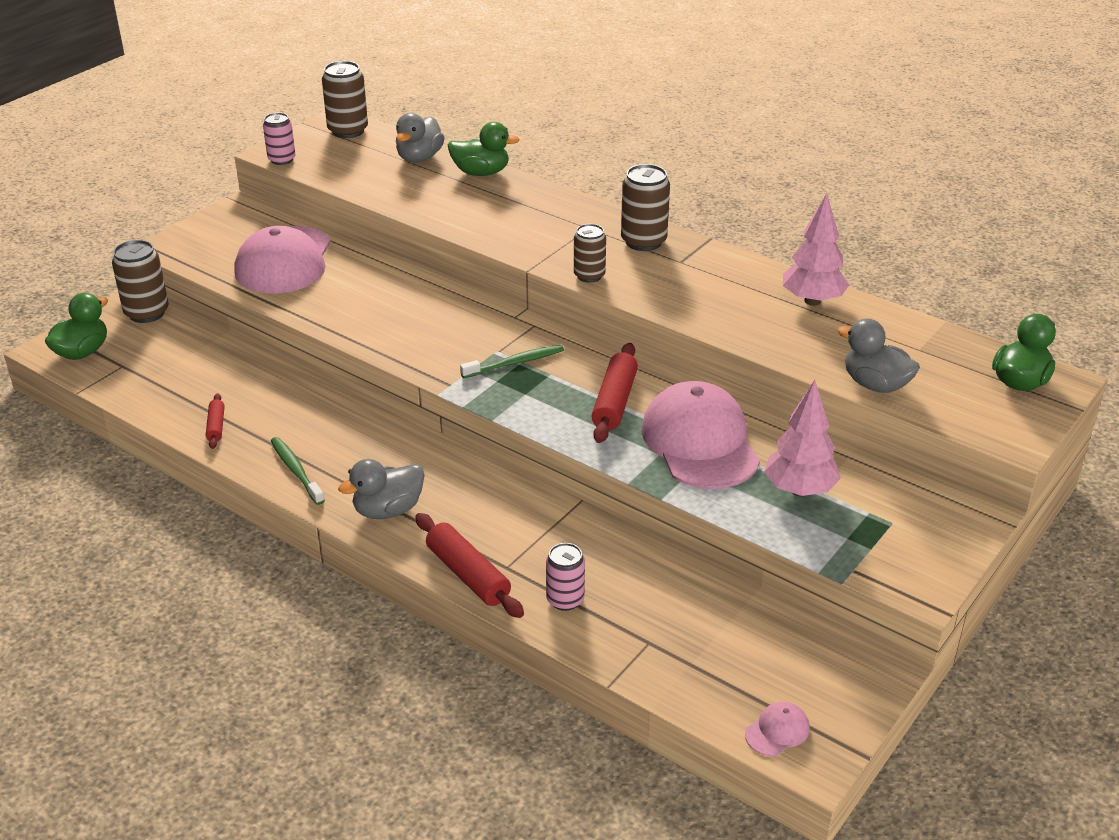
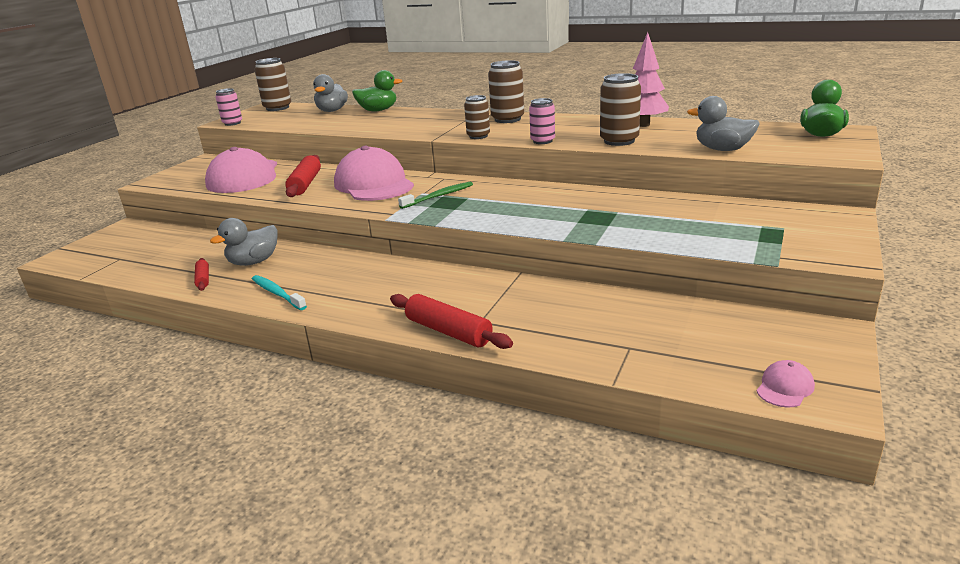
camera: 10 degrees left, 10 degrees down
(82, 352) = (85, 256): green duck -> none
(147, 313) = (139, 229): brown can -> brown can (619, 141)
(296, 470) = (277, 293): green toothbrush -> turquoise toothbrush
(388, 510) = (363, 303): grey duck -> grey duck (254, 262)
(565, 599) = (540, 332): pink can -> pink can (542, 141)
(614, 402) = (525, 203): red rolling pin -> red rolling pin (305, 184)
(700, 442) = (604, 212): pink cap -> pink cap (374, 184)
(799, 490) = (698, 223): pink tree -> none

